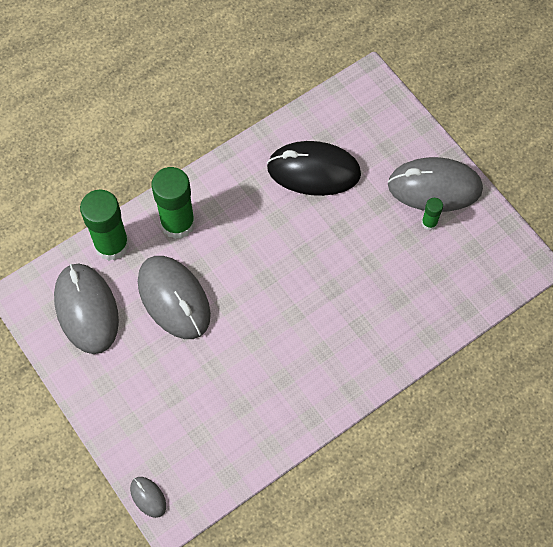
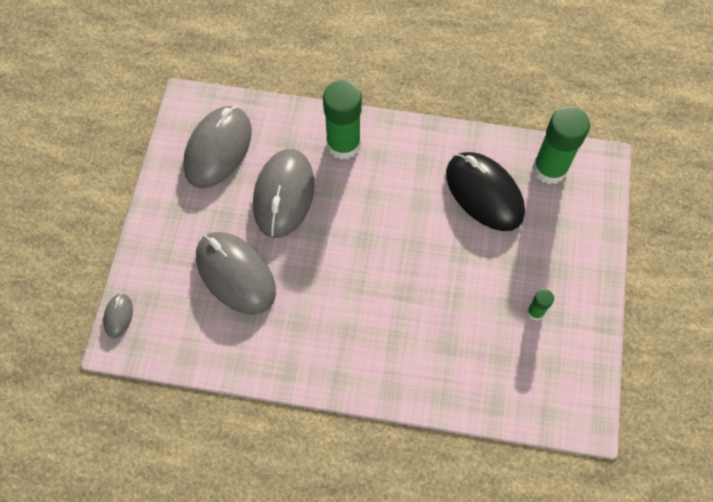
camera: 45 degrees right, 0 degrees up
(111, 245) = (282, 119): green glue stick -> green glue stick (549, 169)
(434, 187) = (569, 289): grey mouse -> grey mouse (235, 274)

